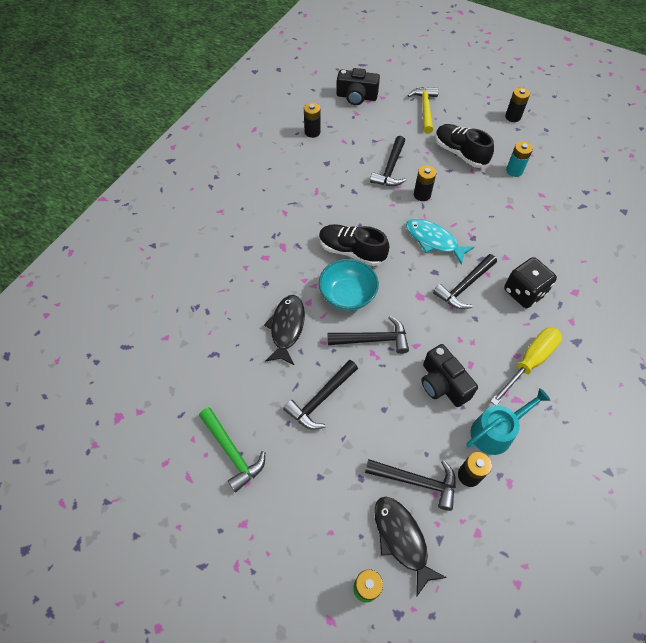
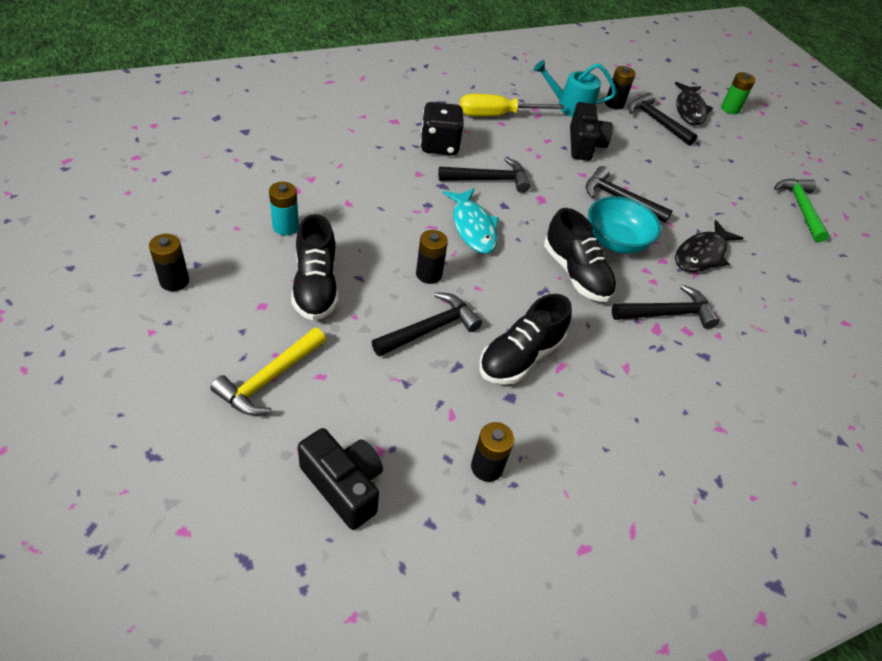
camera: 150 degrees left, 10 degrees down
(321, 399) = (700, 193): black hammer -> black hammer (667, 313)
(338, 183) = (520, 356): none -> black shoe

